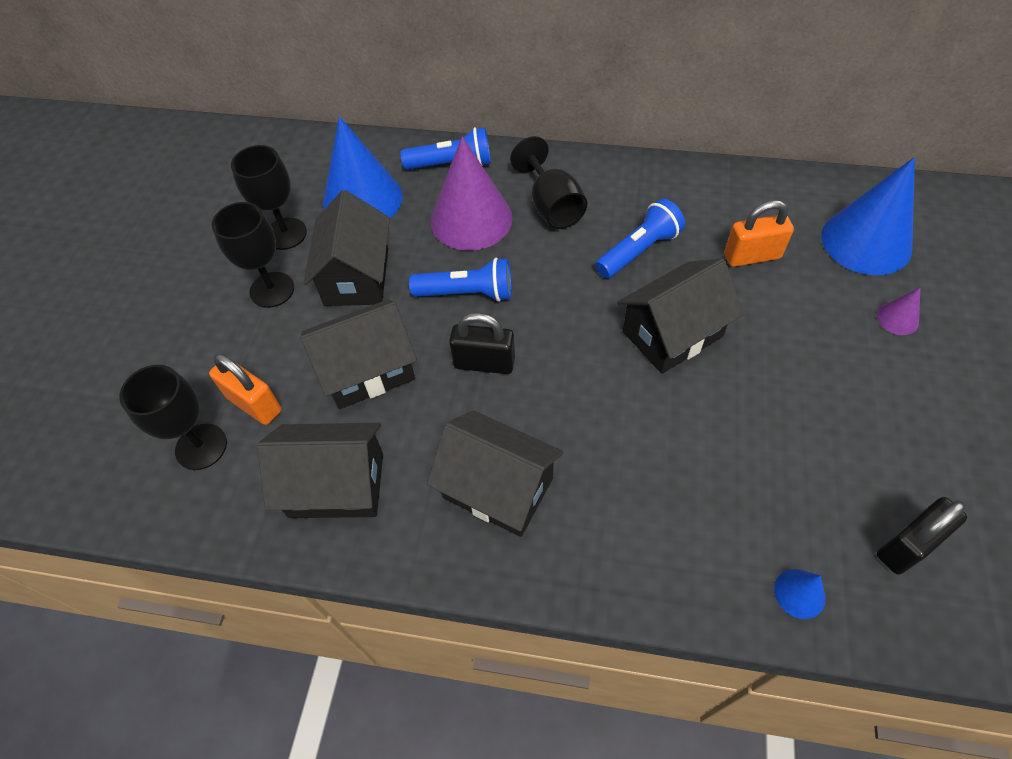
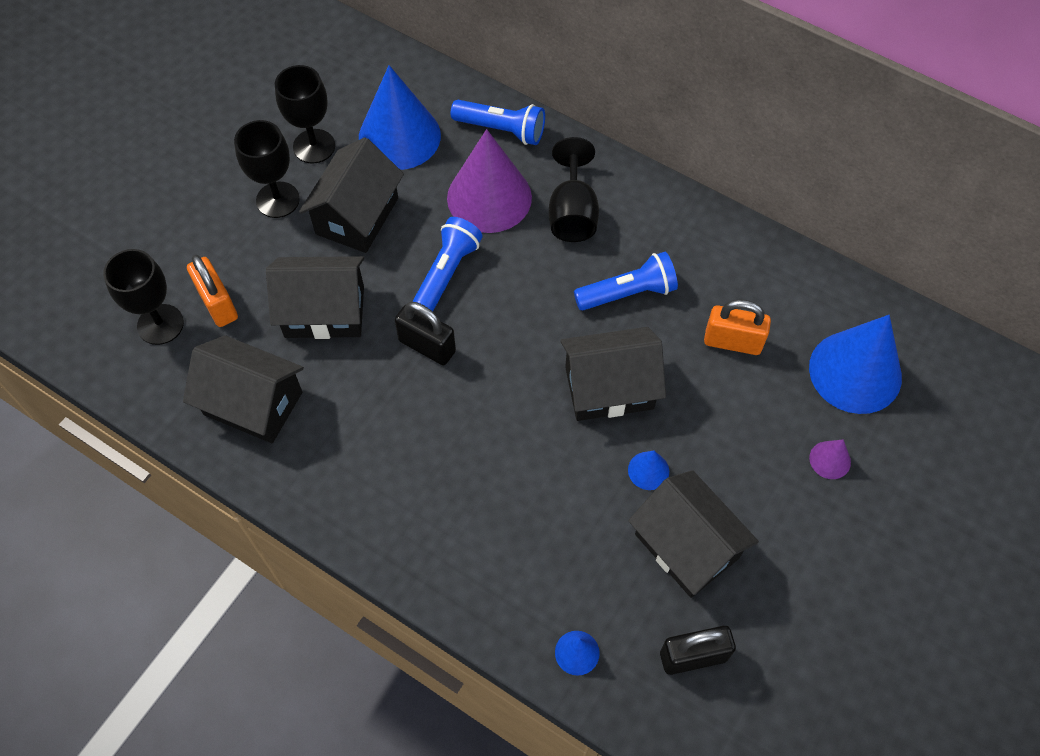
camera: 20 degrees right, 5 degrees up
(467, 293) = (447, 272): blue flashlight -> blue flashlight turned 90 degrees counterclockwise
(498, 488) = (381, 461): black house -> black house (686, 546)
(753, 391) = (648, 470): none -> blue cone

